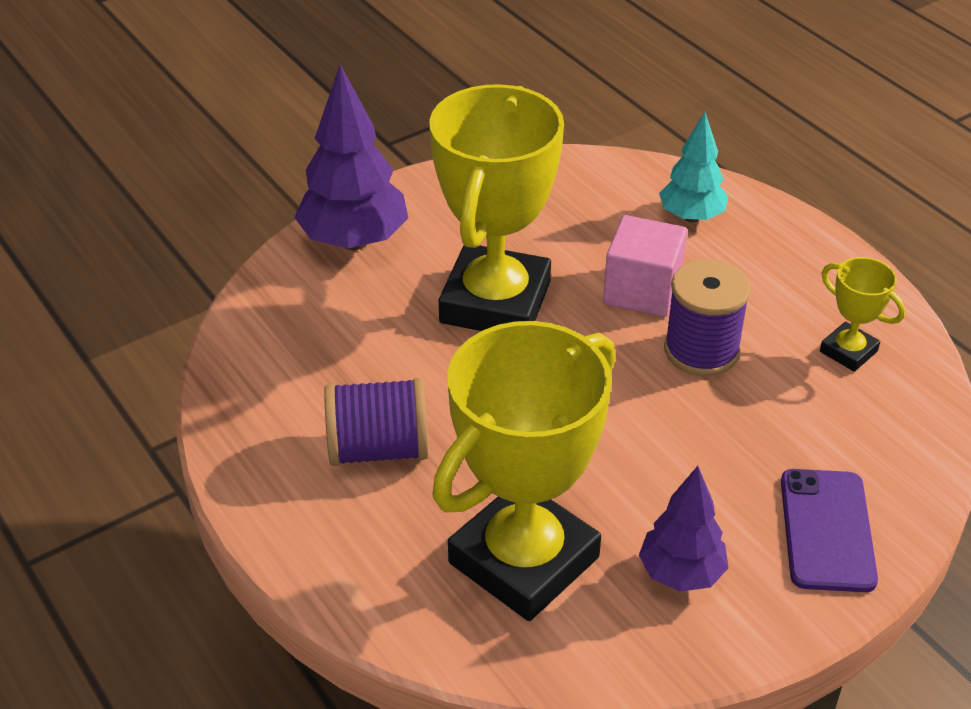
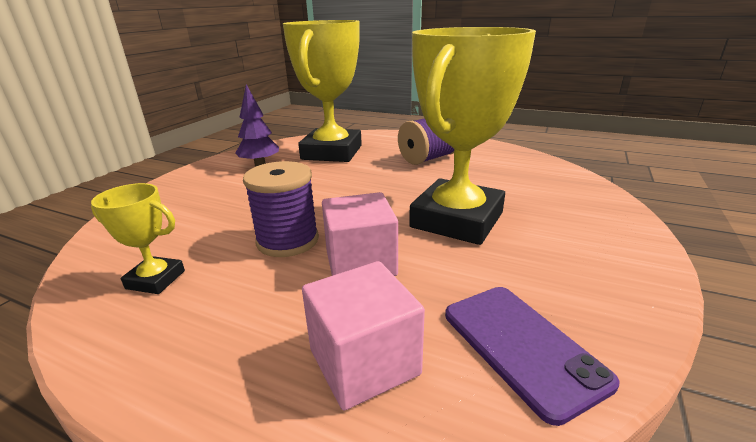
camera: 150 degrees right, 15 degrees down
(354, 241) = (599, 219): purple tree -> none
(495, 302) = (456, 220): yellow trophy -> yellow trophy turned 45 degrees clockwise
(691, 217) = (364, 362): turquoise tree -> pink cube
(827, 530) = (184, 191): purple phone -> purple phone (522, 346)

